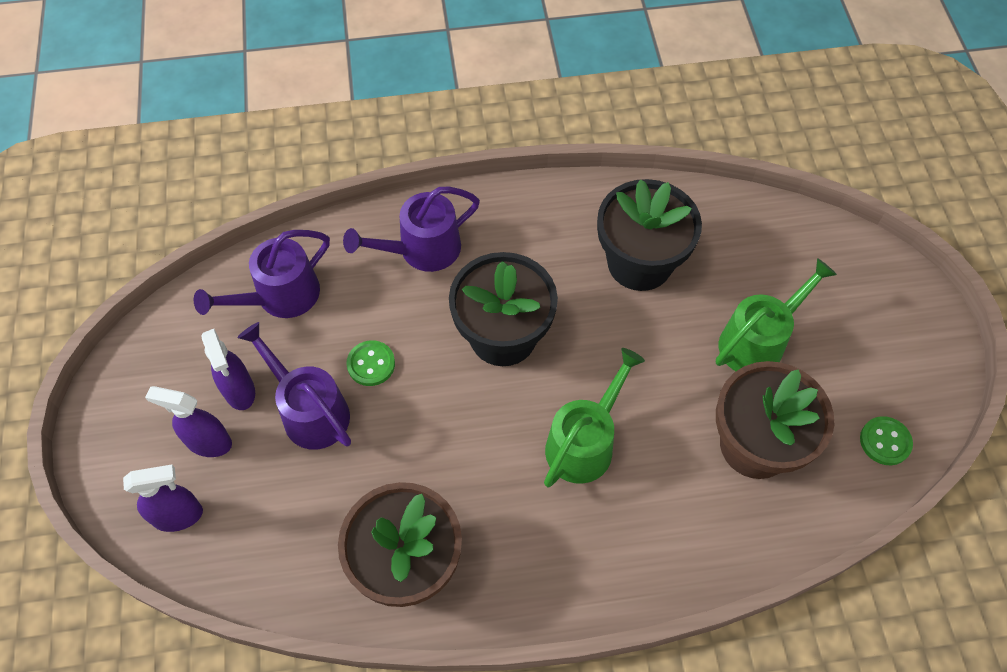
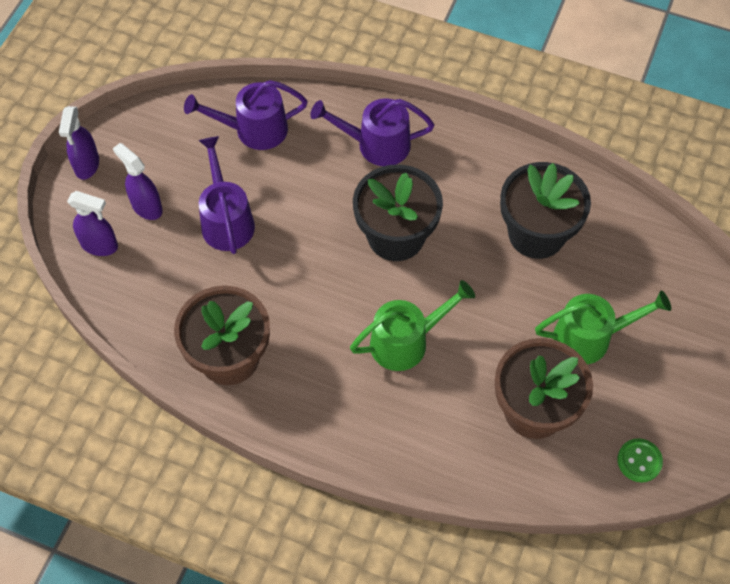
camera: 30 degrees right, 0 degrees up
(239, 391) = (187, 182): purple spray bottle -> purple spray bottle (87, 165)
(371, 364) = (288, 209): green button -> none

